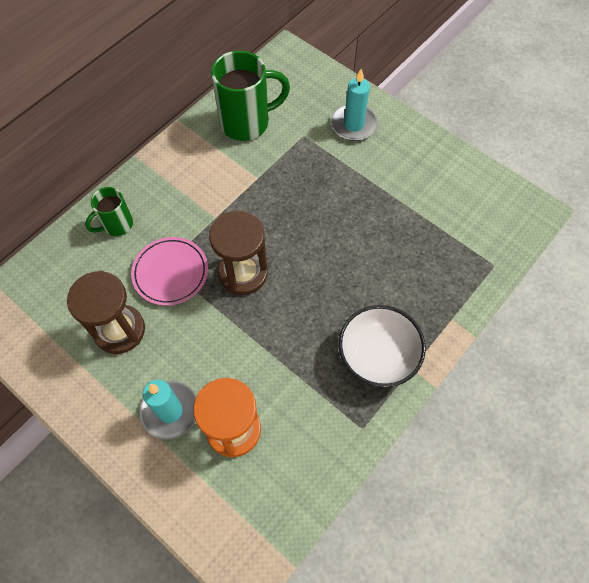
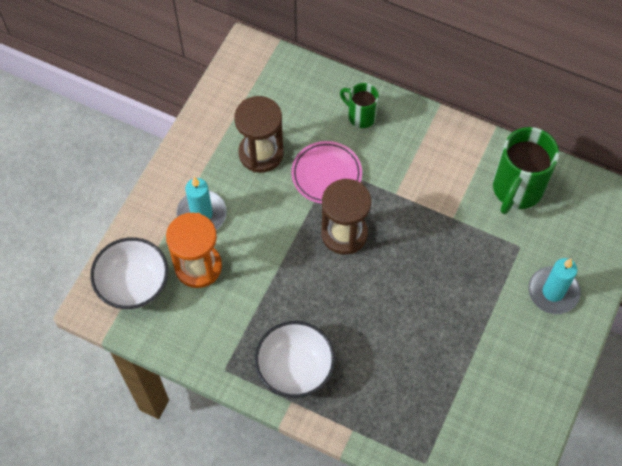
camera: 75 degrees right, 0 degrees up
(233, 510) = (133, 284): none -> white bowl
(247, 122) = (516, 190): green mug -> green mug turned 60 degrees clockwise

